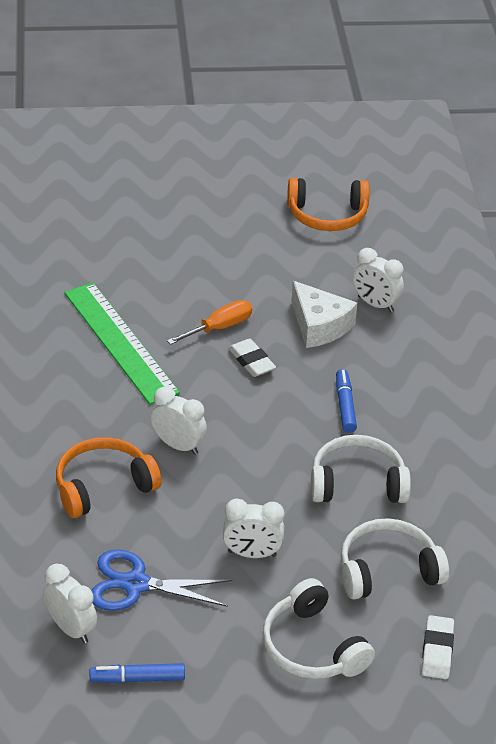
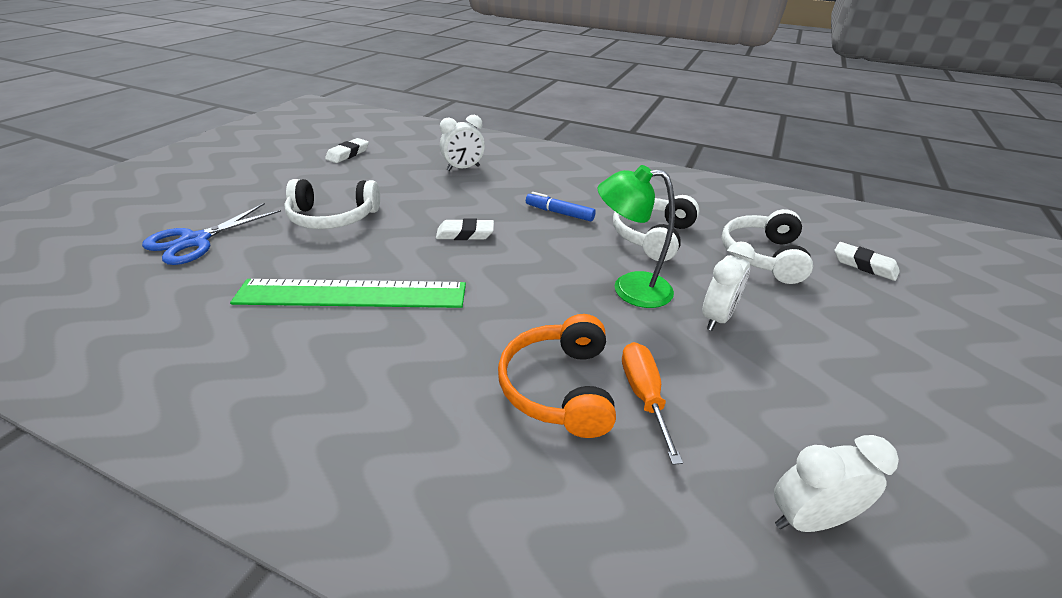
camera: 60 degrees left, 5 degrees down
(135, 584) = (737, 420): blue scissors -> blue scissors (195, 241)
(137, 679) = (910, 481): blue marker -> none
(178, 445) = (536, 310): white clock -> none
(219, 328) = (405, 234): orange screwdriver -> orange screwdriver (644, 396)
(252, 490) = (629, 289): none -> green lamp
(312, 647) = (856, 326): white headphones -> white headphones (333, 218)
(319, 326) = (459, 194): white cheese -> none
(327, 215) = (348, 154): orange headphones -> white eraser

